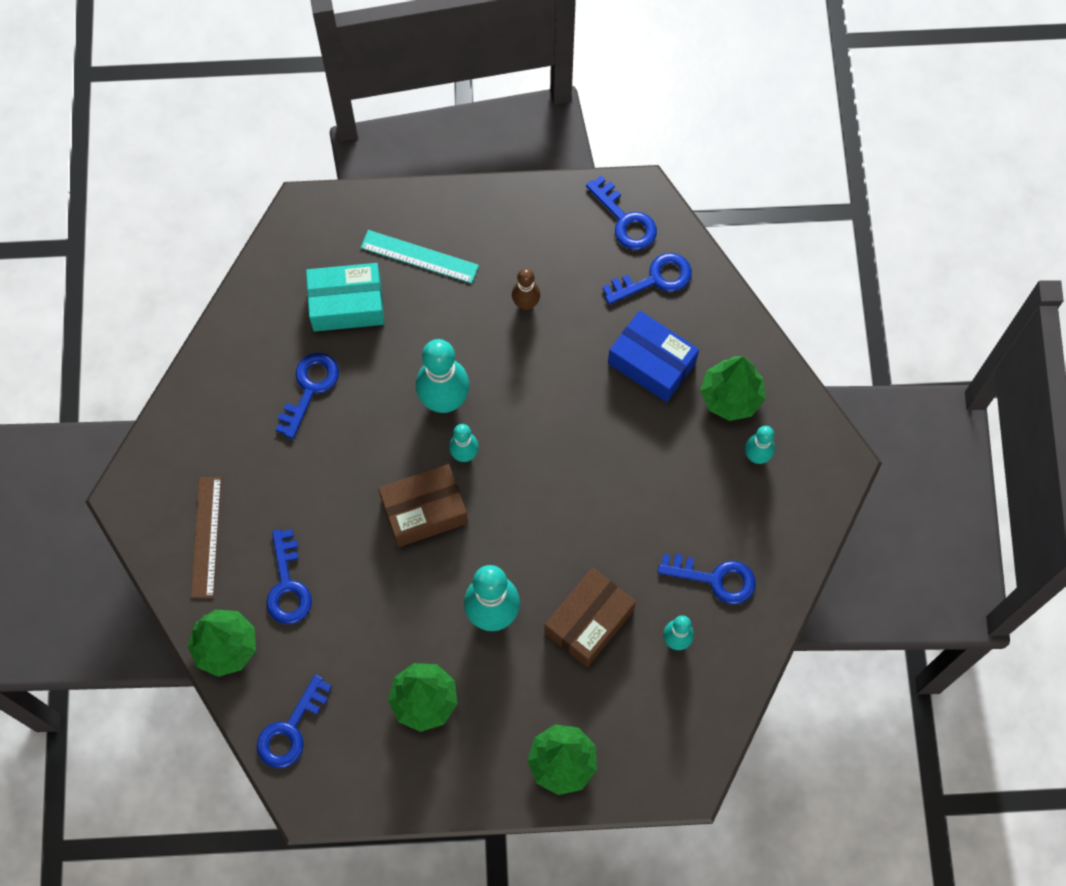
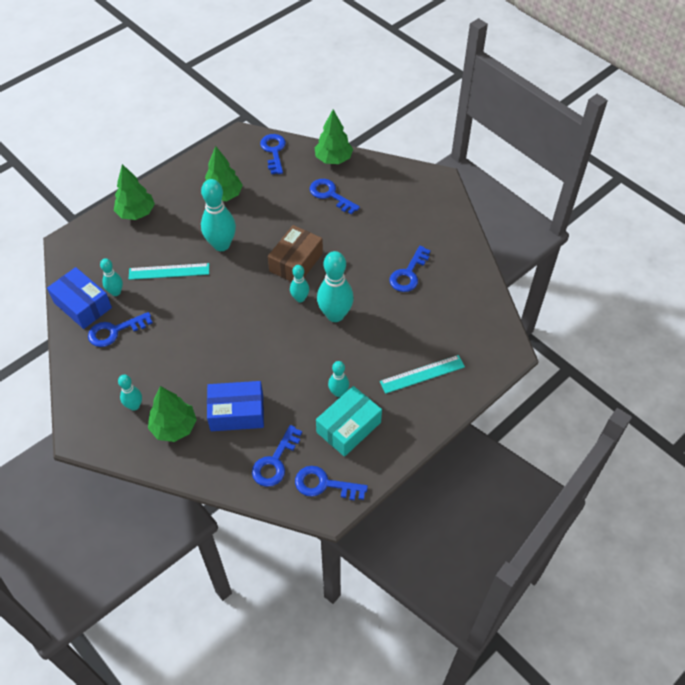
camera: 140 degrees right, 15 degrees down
(206, 537) = (387, 188): brown ruler -> none
(309, 388) = (408, 273): blue key -> blue key turned 45 degrees clockwise
(347, 304) = (433, 323): turquoise box -> turquoise box (348, 427)
(526, 303) = (338, 392): brown bowling pin -> turquoise bowling pin
(589, 621) = (169, 271): brown box -> turquoise ruler
(730, 651) = (82, 305): none -> blue box

